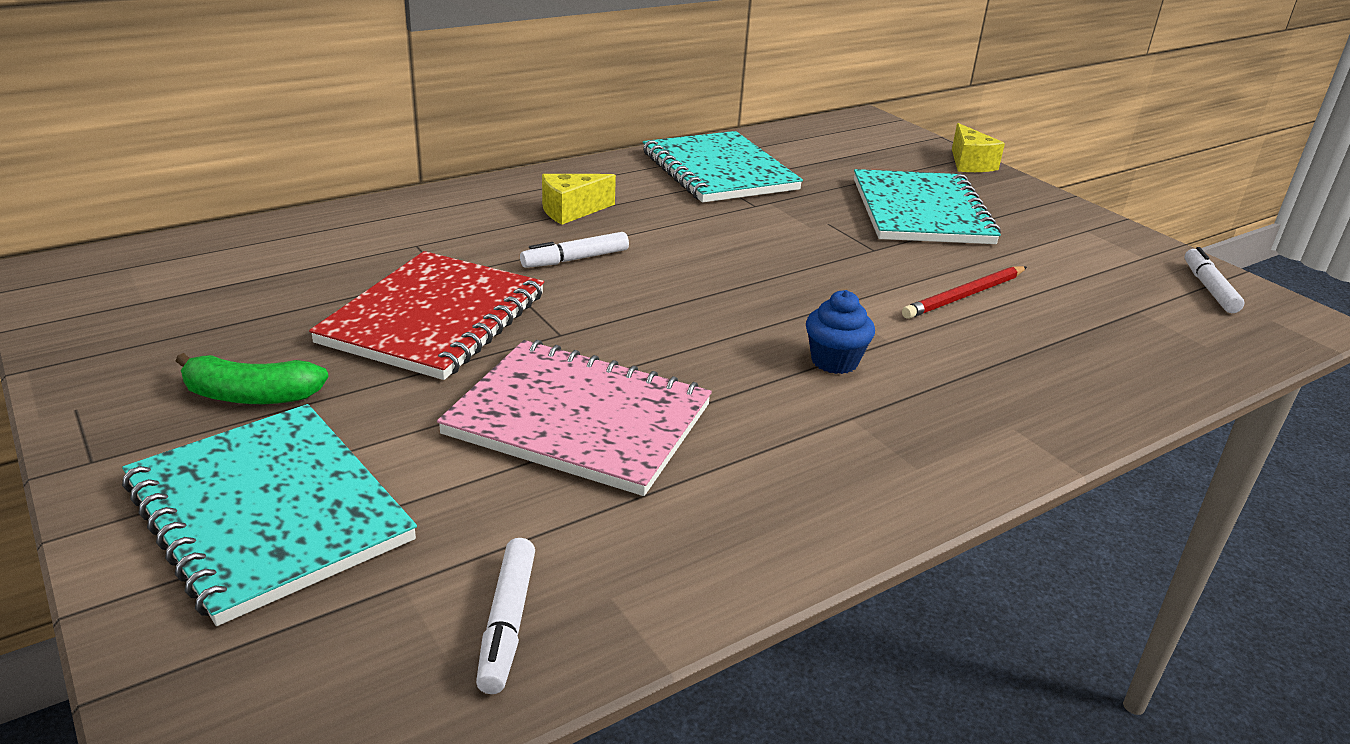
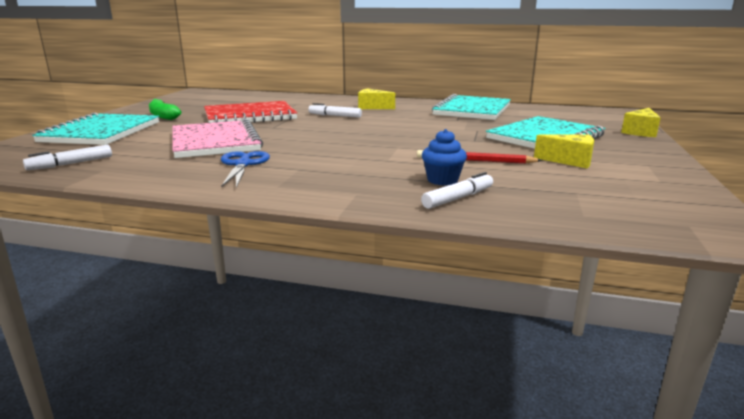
camera: 50 degrees right, 10 degrees down
(766, 450) = (243, 164): none -> blue scissors
(834, 361) = (343, 157): blue cupcake -> blue cupcake (442, 180)
(1031, 254) = (570, 161): none -> yellow cheese
(1209, 288) = (674, 202): white marker -> white marker (458, 198)

